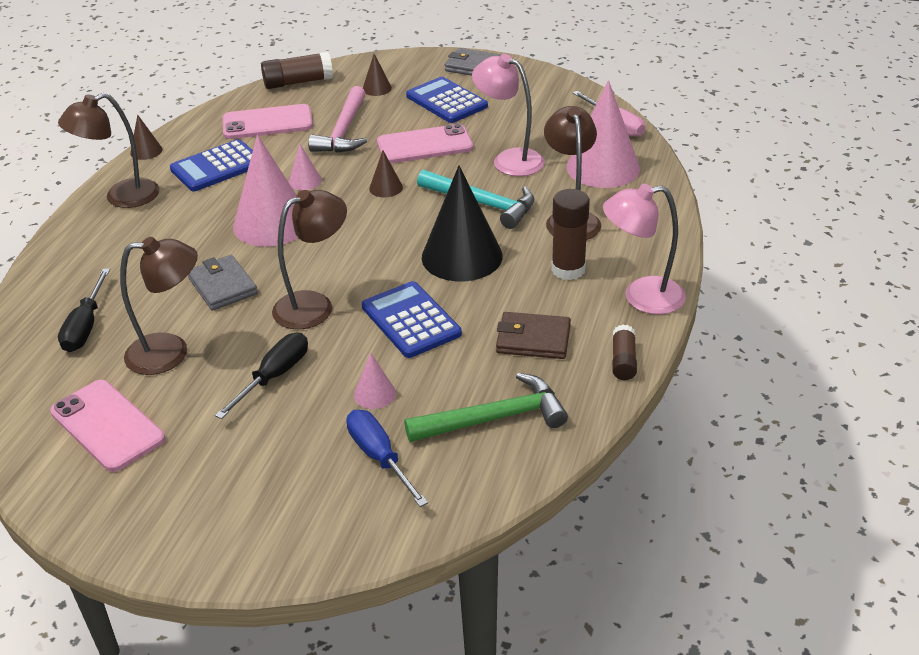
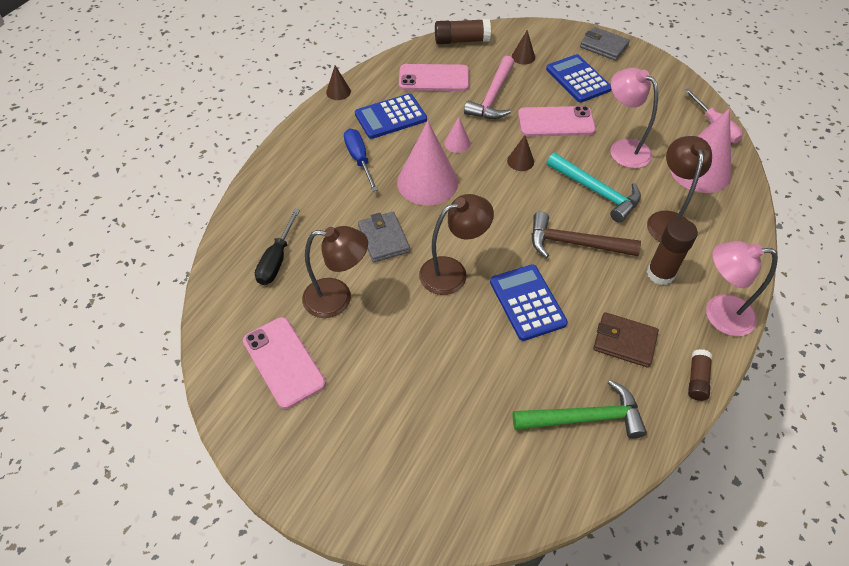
camera: 10 degrees right, 15 degrees up
(121, 197) = (315, 135): brown lamp -> none
(274, 376) = (414, 338): black screwdriver -> none
(374, 394) = (491, 372): pink cone -> none
(379, 457) = (489, 438): blue screwdriver -> blue screwdriver (359, 159)
(462, 256) = (574, 243): black cone -> brown hammer

